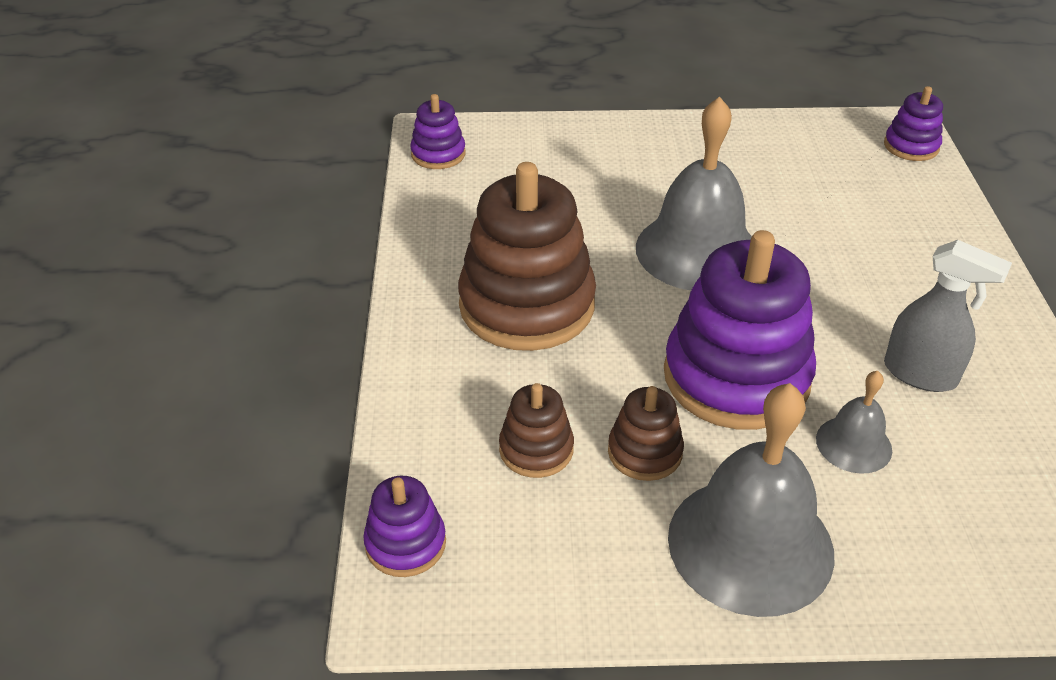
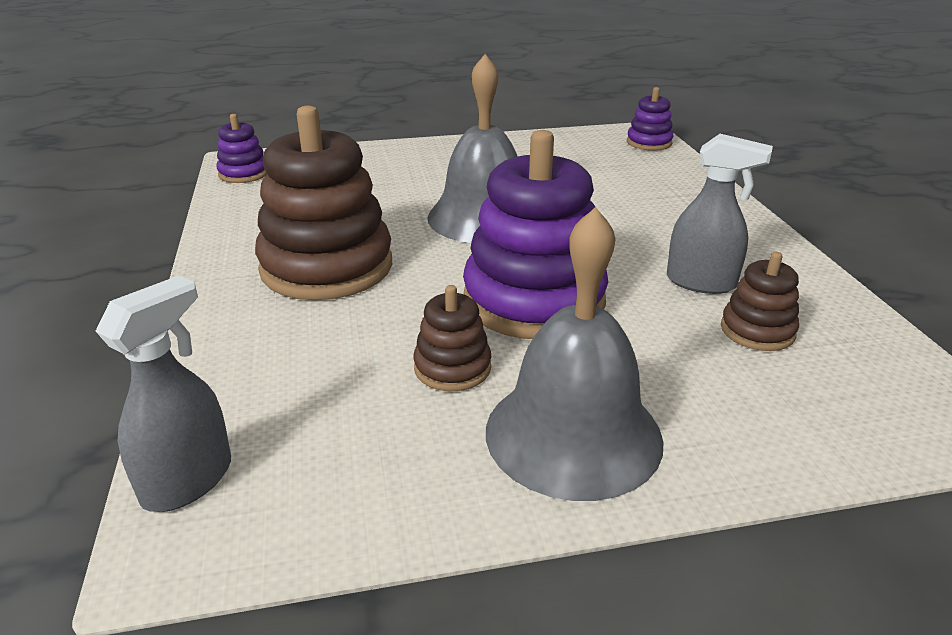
camera: 10 degrees left, 10 degrees down
(405, 543) = (188, 480): purple stacking toy -> grey spray bottle
(536, 449) = (339, 377): brown stacking toy -> brown stacking toy (757, 330)
(853, 444) = (656, 340): grey bell -> none

